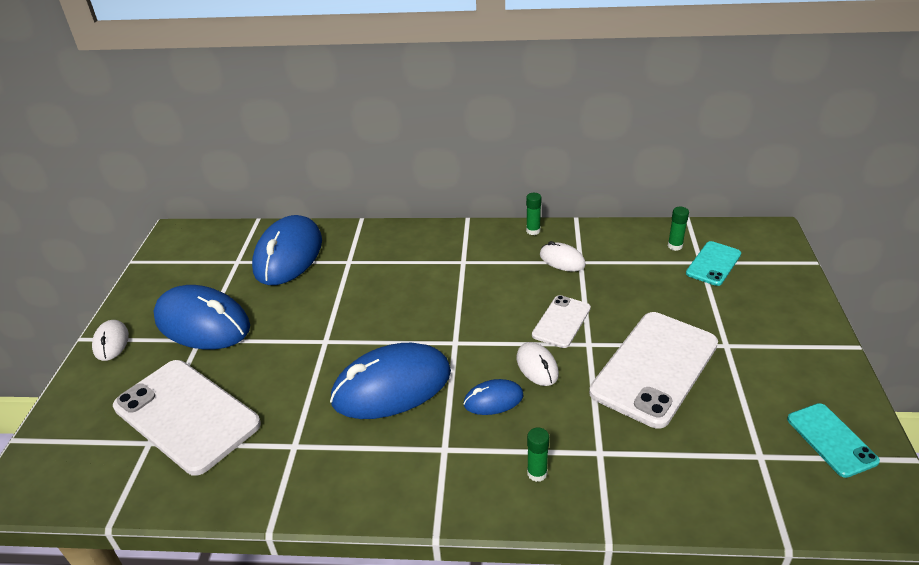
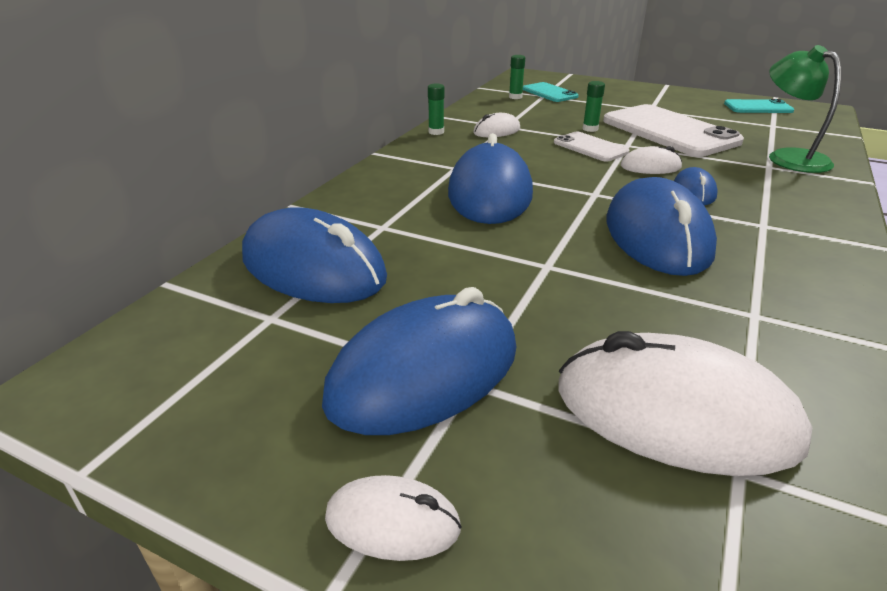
camera: 70 degrees left, 5 degrees down
(186, 415) = (674, 413): white phone -> white mouse
(423, 290) = (490, 193): none -> blue mouse
(537, 473) = (796, 191): green glue stick -> green glue stick (590, 129)
(641, 469) = (788, 157): none -> green lamp

